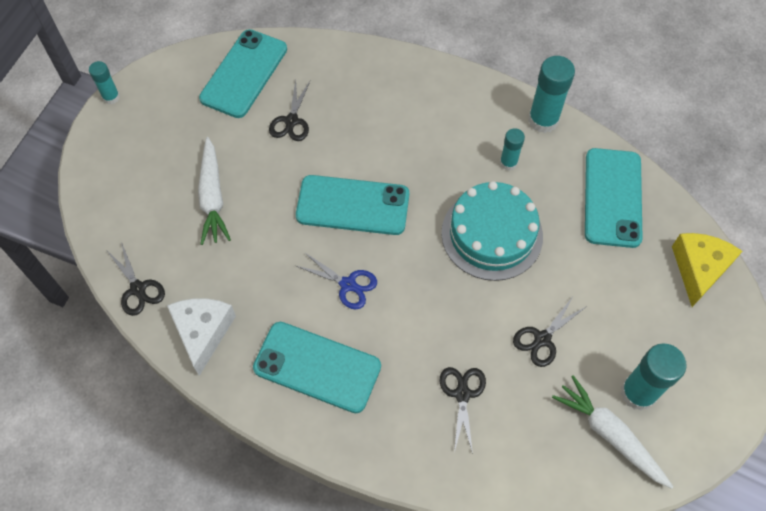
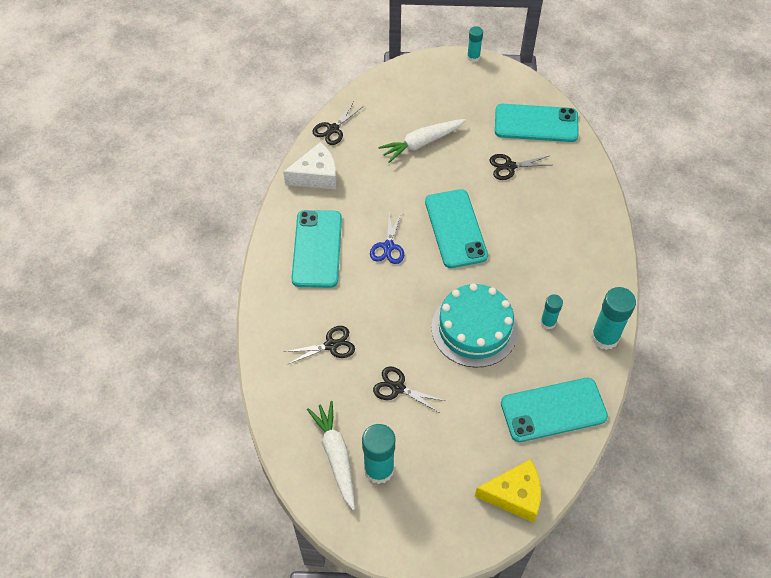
camera: 70 degrees right, 5 degrees down
(610, 435) = (336, 456): white carrot -> white carrot turned 45 degrees counterclockwise

